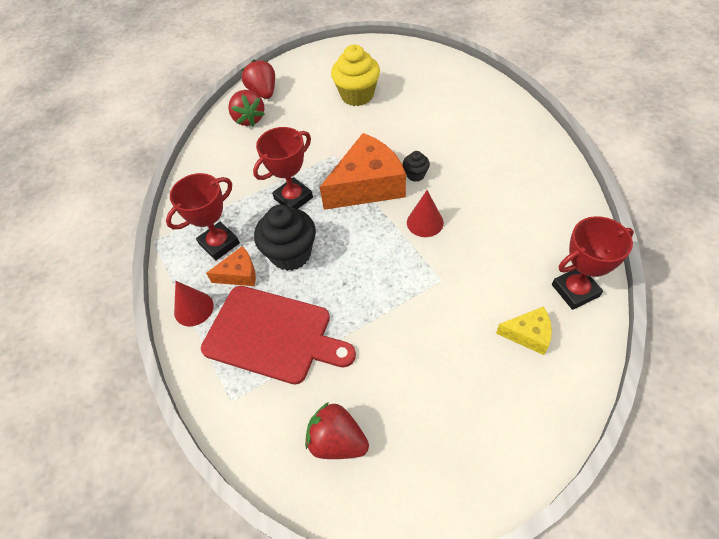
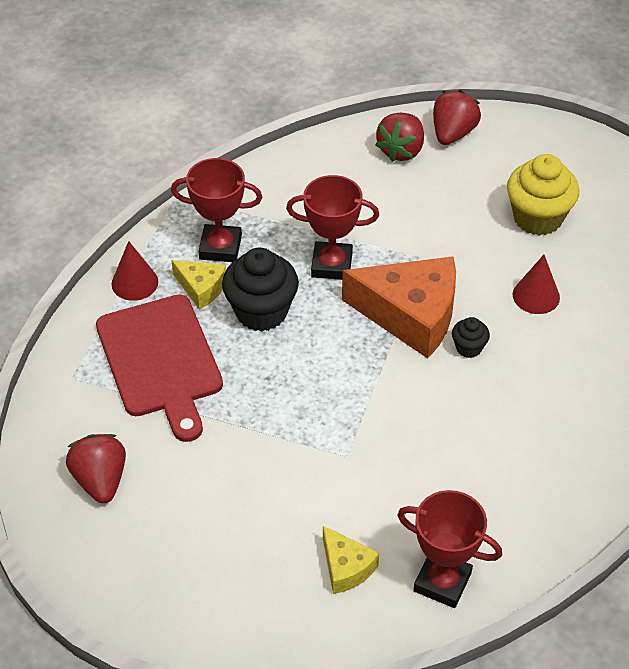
camera: 45 degrees right, 5 degrees down
(239, 274) = (201, 288): orange cheese -> yellow cheese
(425, 222) = (408, 397): red cone -> red cone (536, 296)

